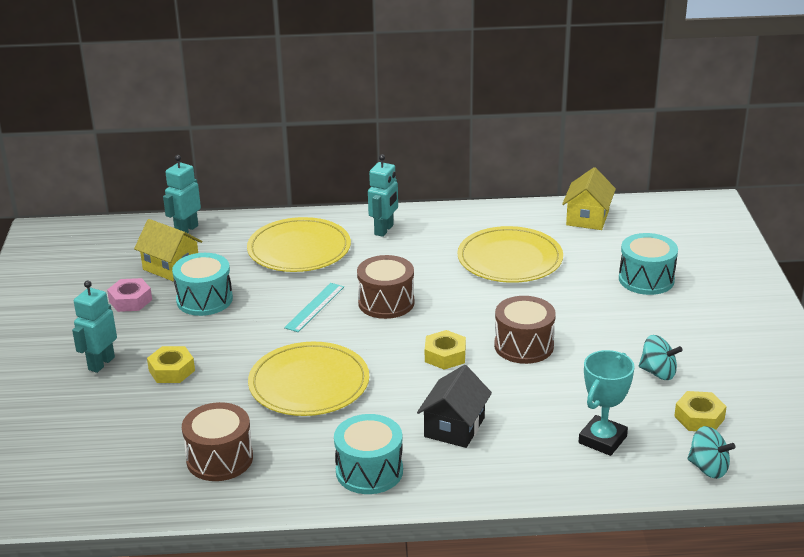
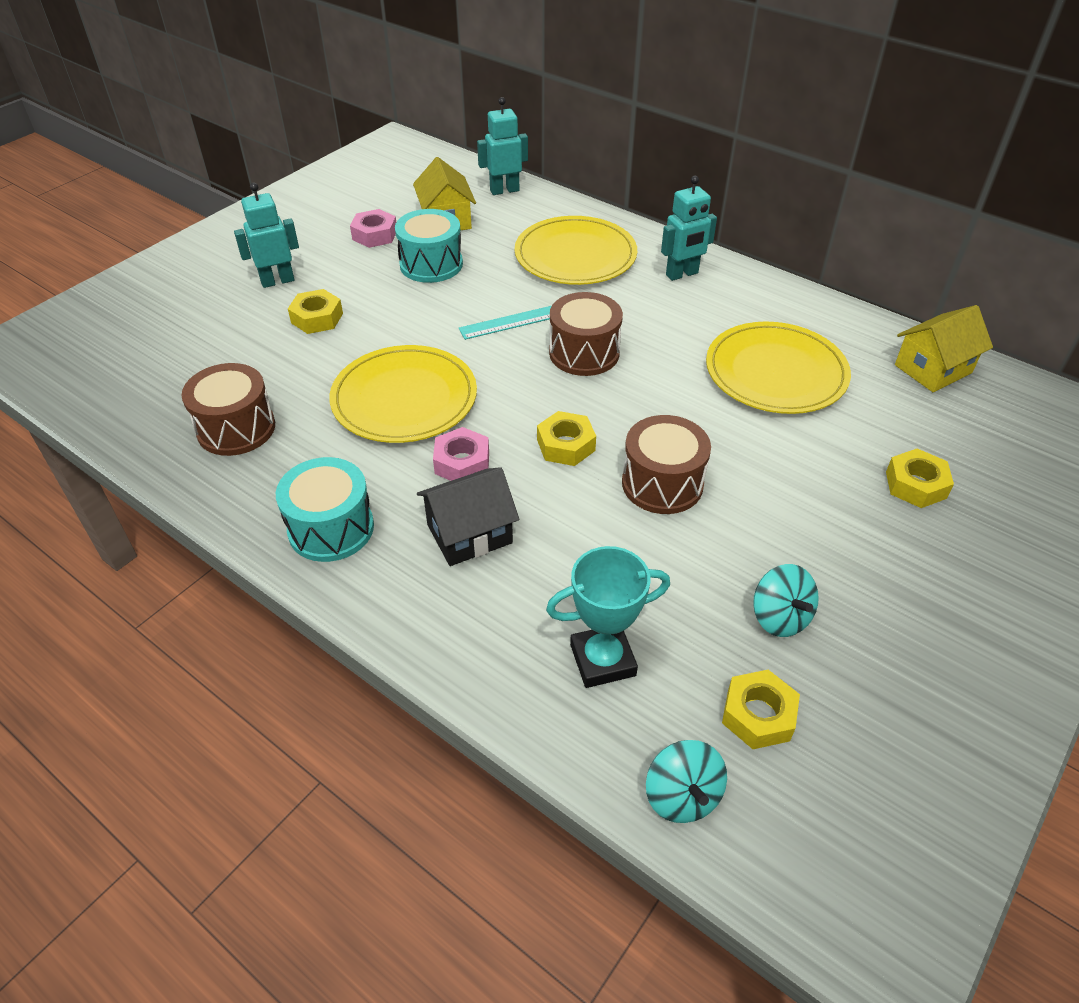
camera: 40 degrees right, 15 degrees up
(397, 396) = (462, 462): none -> pink nut
(646, 279) = (915, 485): turquoise drum -> yellow nut

